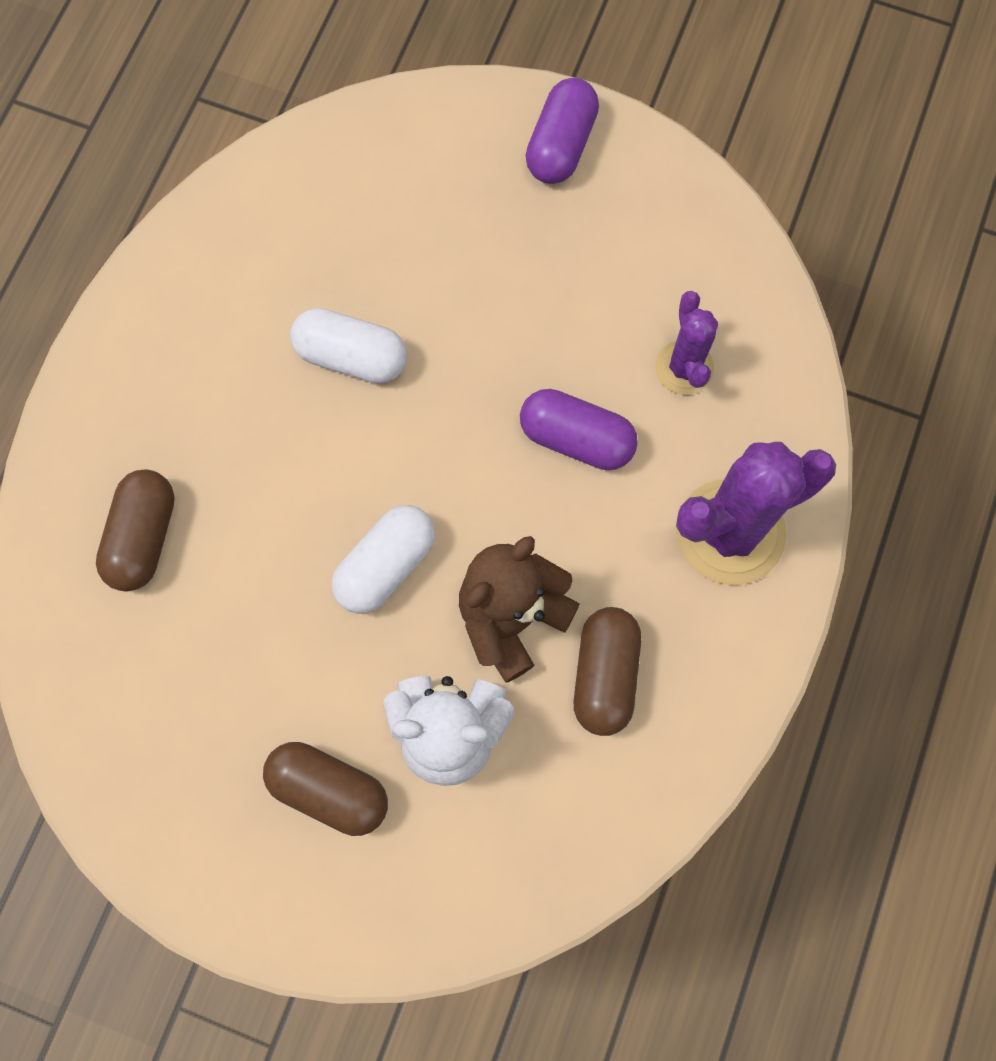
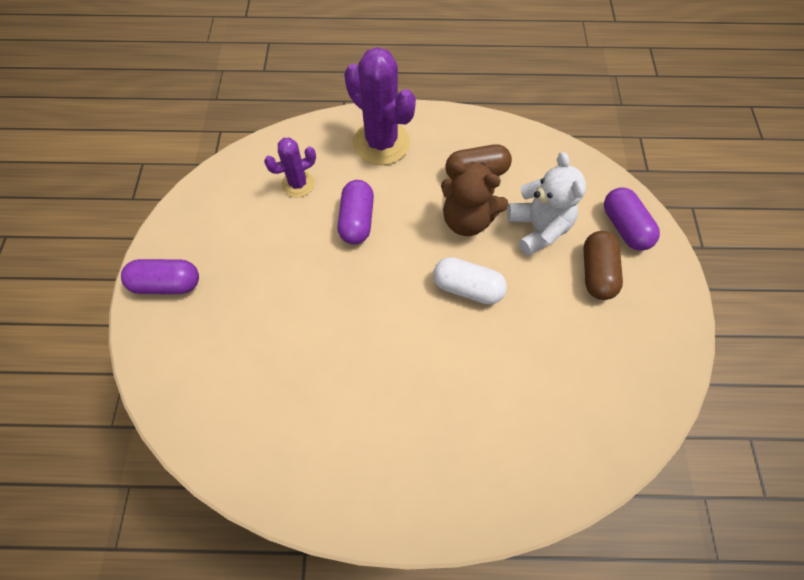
camera: 110 degrees left, 10 degrees down
(143, 537) = (513, 432): brown capsule -> none
(352, 357) = (348, 353): white capsule -> none
(394, 890) = (624, 227): none -> purple capsule

